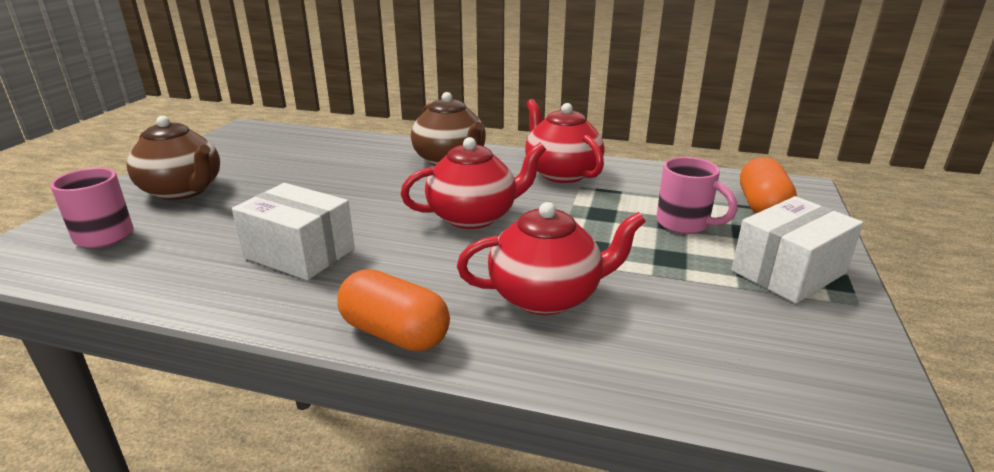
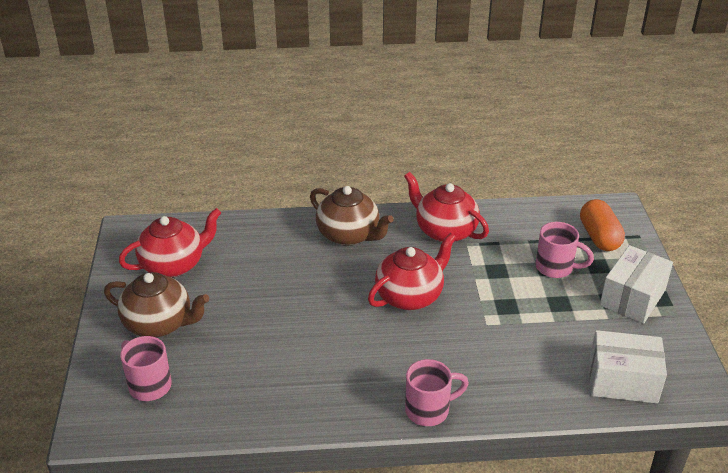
camera: 20 degrees left, 10 degrees up
(299, 253) = (314, 363): white box -> white box (622, 381)
(394, 333) = (429, 410): orange capsule -> pink mug
(546, 296) = (500, 356): red teapot -> red teapot (174, 265)

